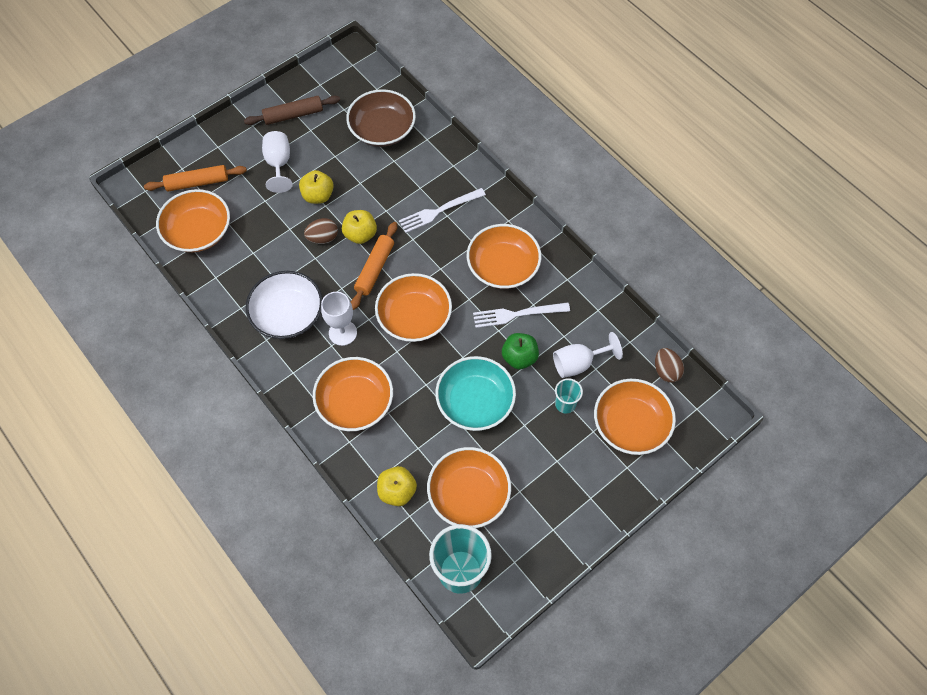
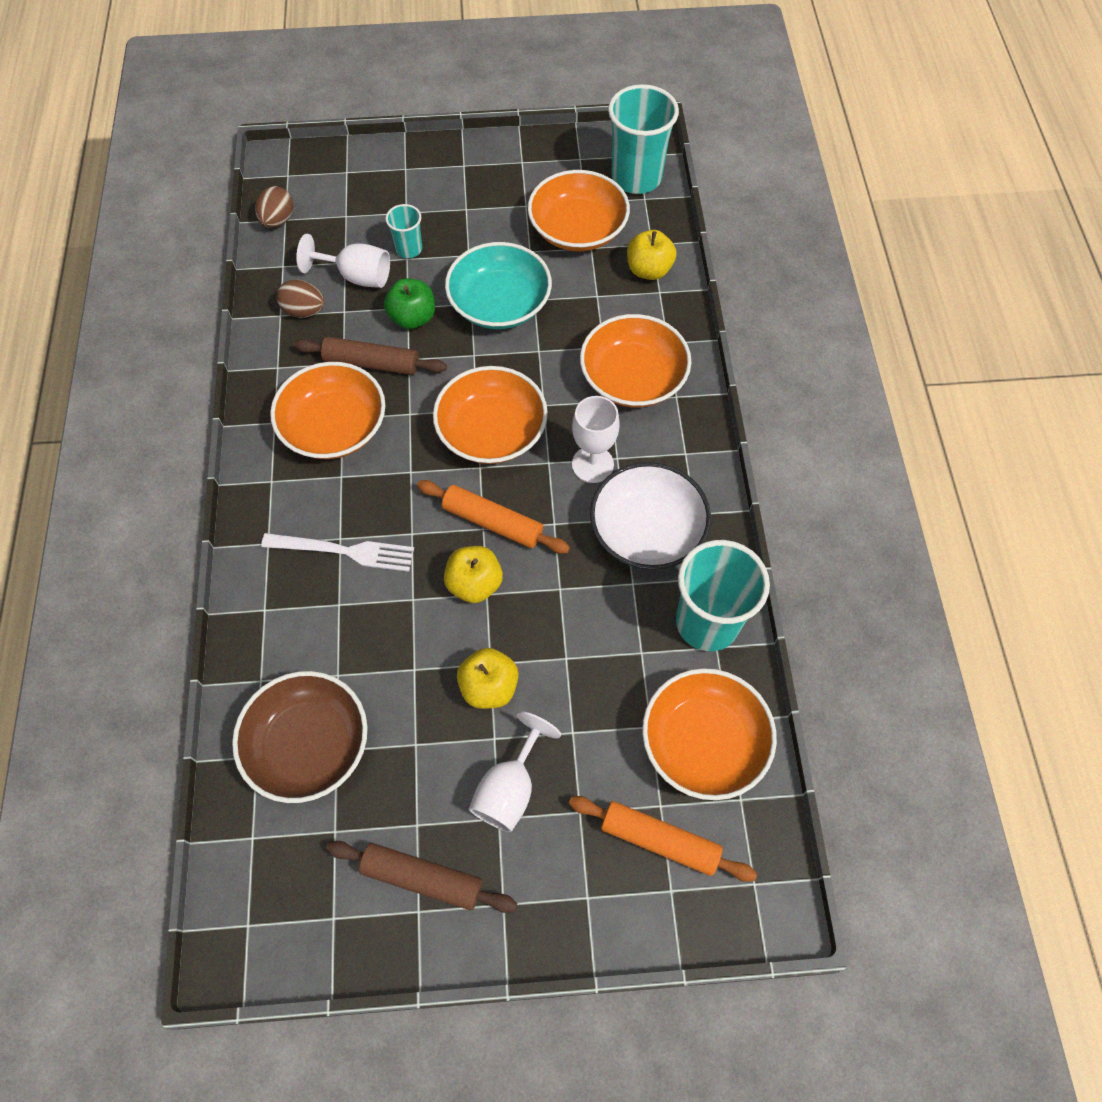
camera: 145 degrees left, 0 degrees up
(227, 286) = (707, 622): none -> turquoise cup
(323, 238) = (529, 612): brown egg -> brown egg (304, 311)
(374, 269) = (492, 522): orange rolling pin -> orange rolling pin turned 60 degrees clockwise
(517, 314) = (372, 363): white fork -> brown rolling pin
(630, 424) = (364, 197): orange bowl -> none

